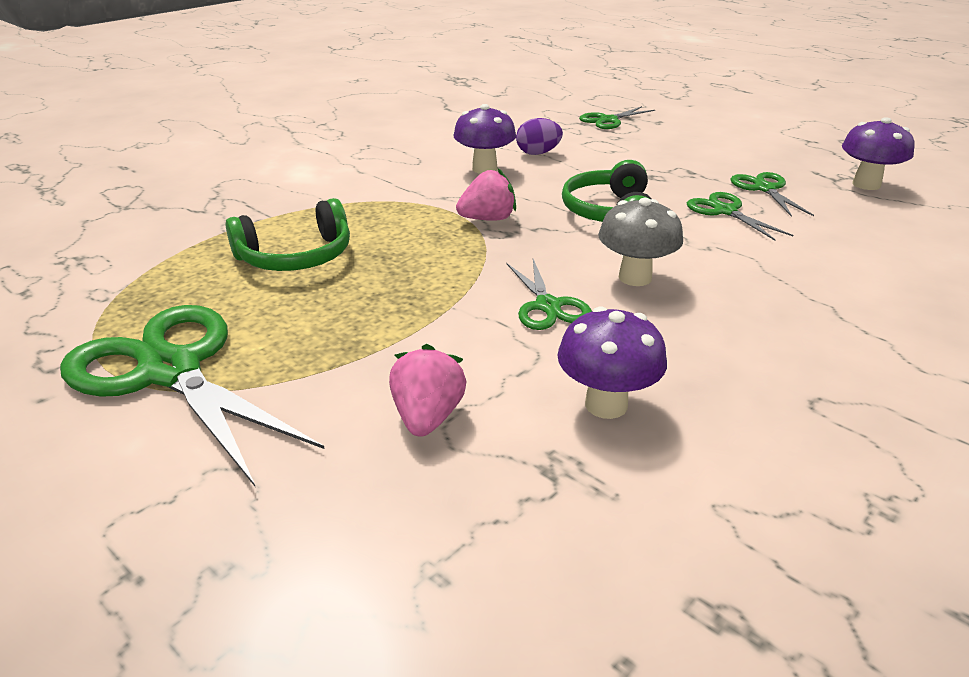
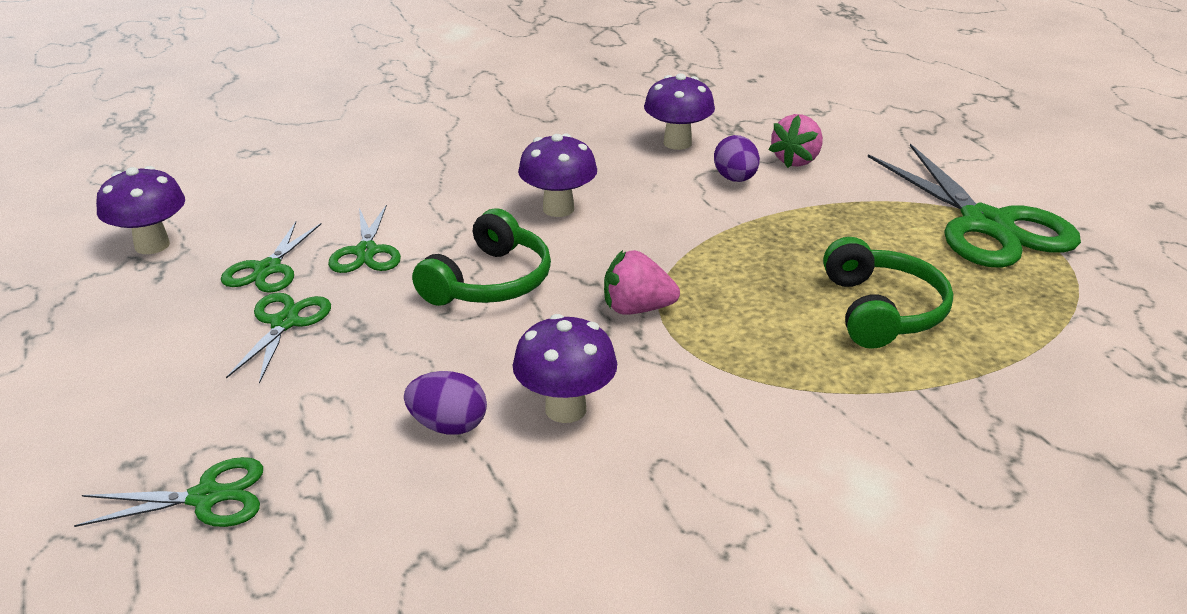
camera: 155 degrees left, 0 degrees up
(296, 257) = (882, 311): green headphones -> green headphones turned 90 degrees clockwise
(489, 361) = (735, 179): none -> purple egg
(548, 306) = (658, 204): green scissors -> green scissors (285, 323)
(635, 277) = (558, 209): grey mushroom -> purple mushroom

